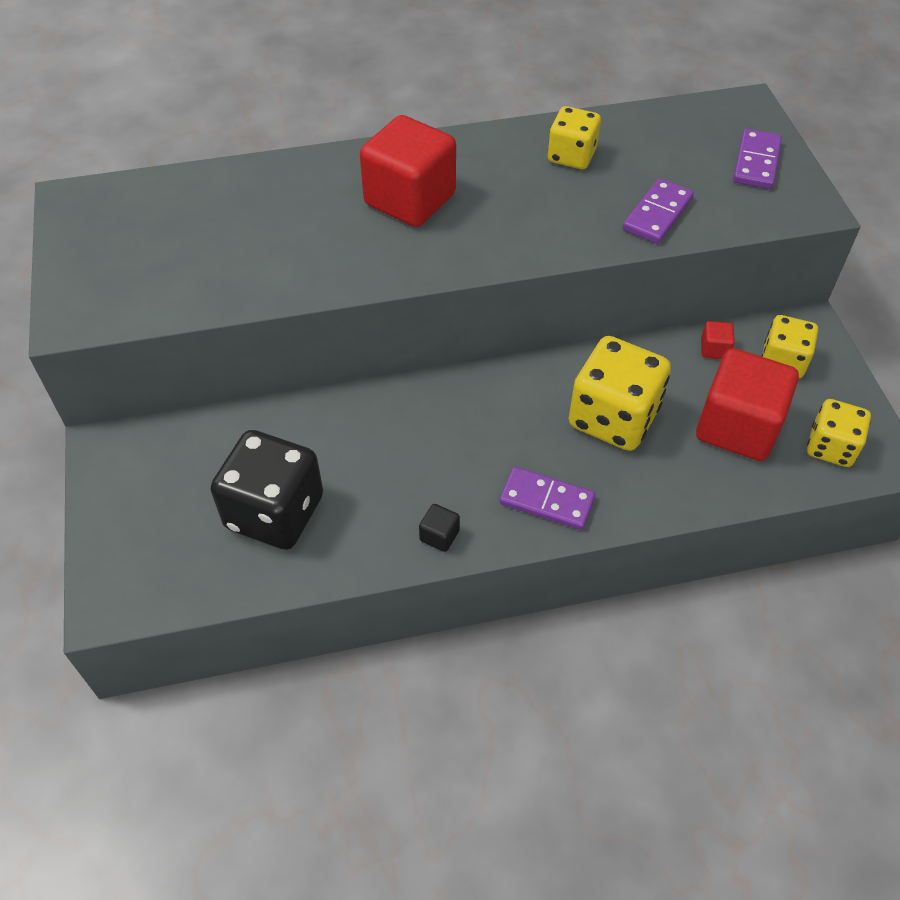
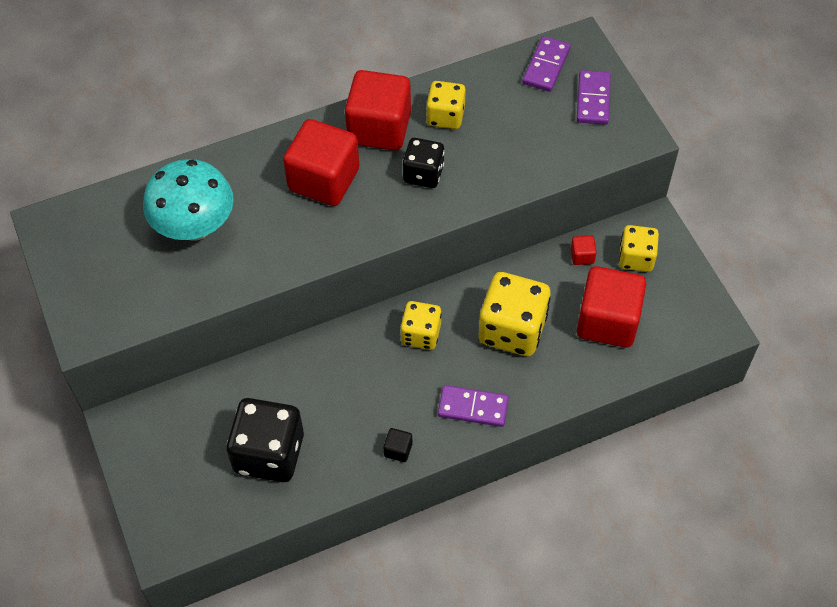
camera: 10 degrees left, 5 degrees up
(242, 226) = (195, 227): none -> turquoise mushroom
(489, 157) = (379, 128): none -> red cube
(532, 209) = (423, 174): none -> black dice
(657, 214) = (522, 162): purple domino -> purple domino (546, 66)
(830, 447) = (679, 326): yellow dice -> yellow dice (421, 334)

